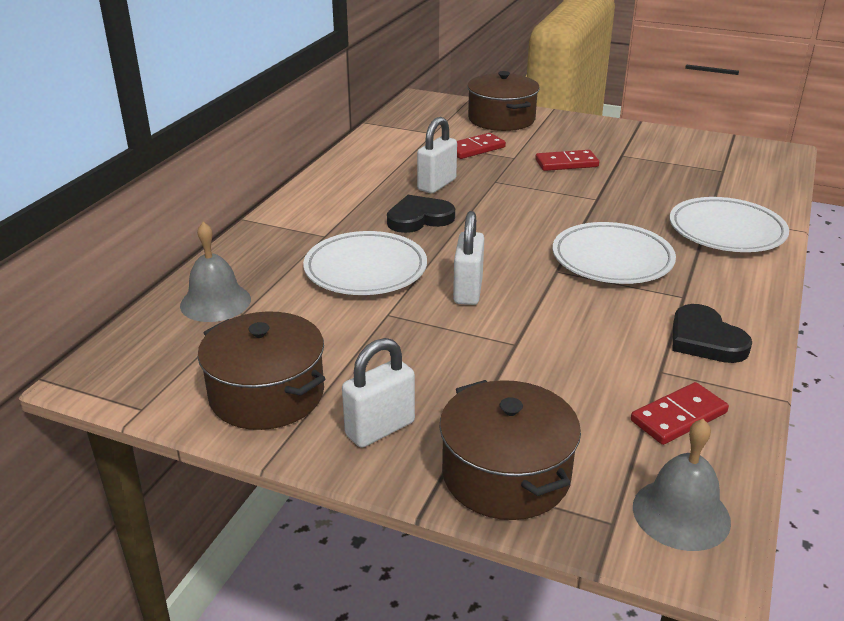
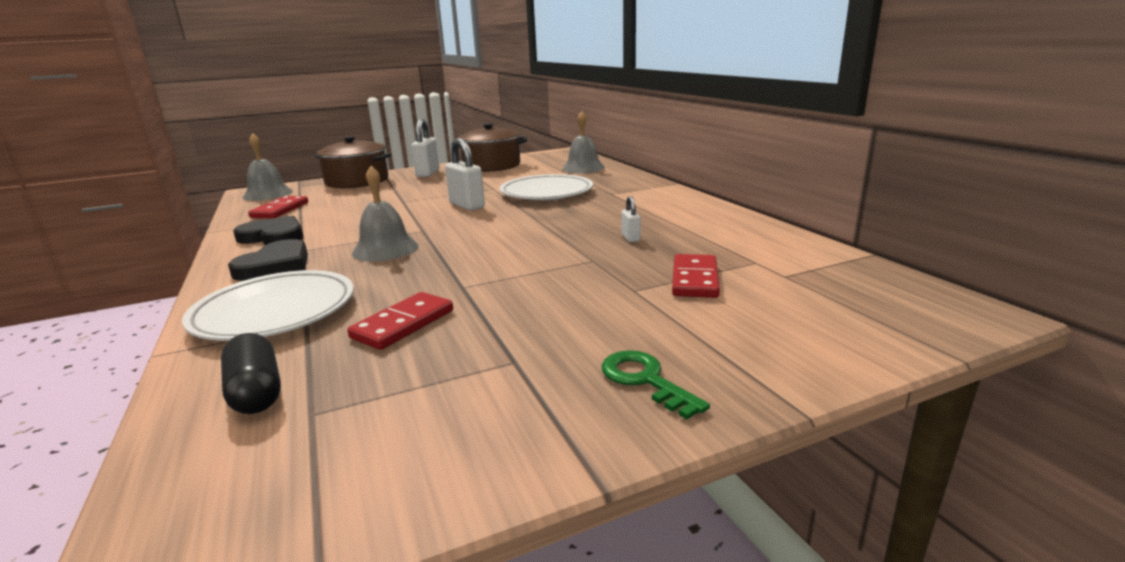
camera: 135 degrees right, 10 degrees down
(419, 218) = (581, 218): black heart -> black heart (275, 265)
(437, 185) = (630, 238): white padlock -> white padlock, size x0.52
(501, 119) = (793, 336): brown pot -> none
(566, 163) = (563, 310): red domino -> red domino (403, 324)
(583, 131) = (645, 380): none -> green key
(612, 259) = (385, 249): white plate -> grey bell
(745, 188) = (256, 392): none -> black capsule

